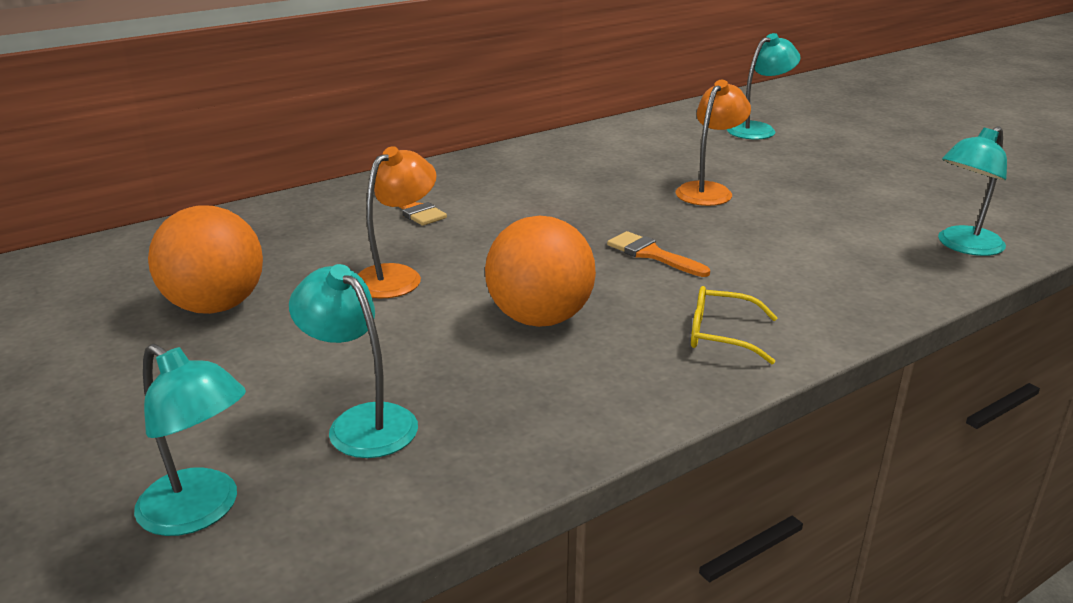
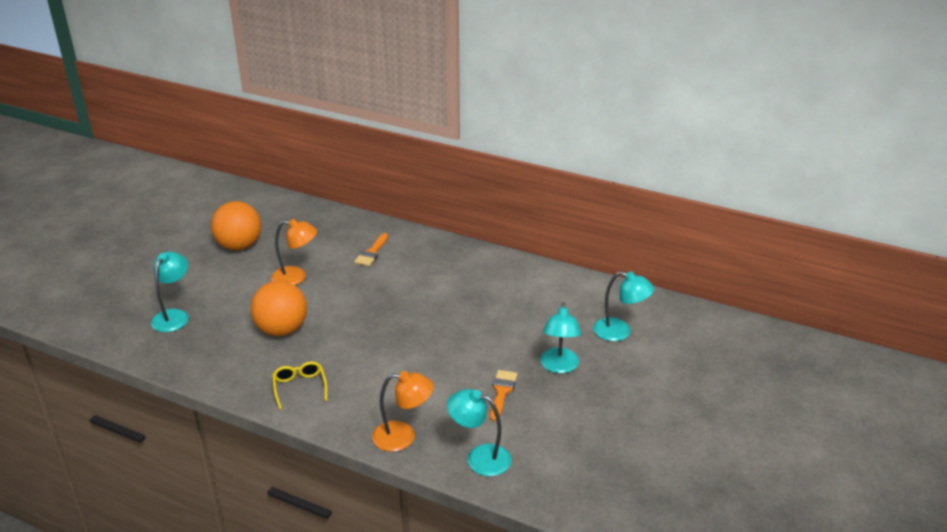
camera: 60 degrees right, 5 degrees up
(201, 511) = (107, 306): turquoise lamp -> turquoise lamp (559, 366)
(652, 254) = (376, 342): orange brush -> orange brush (502, 392)
(709, 190) = (484, 339): orange lamp -> orange lamp (403, 437)

